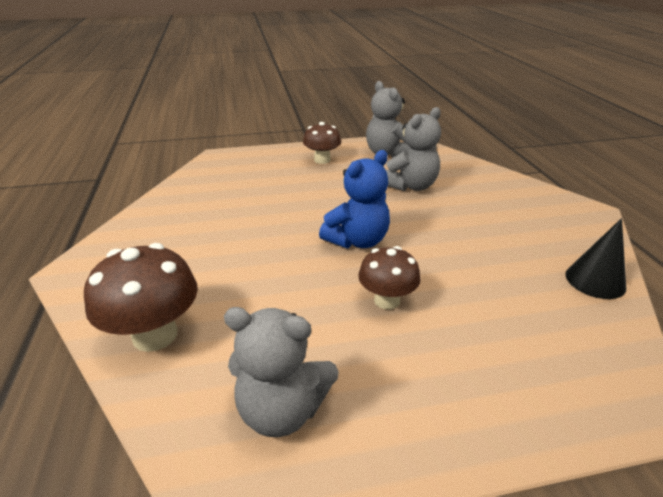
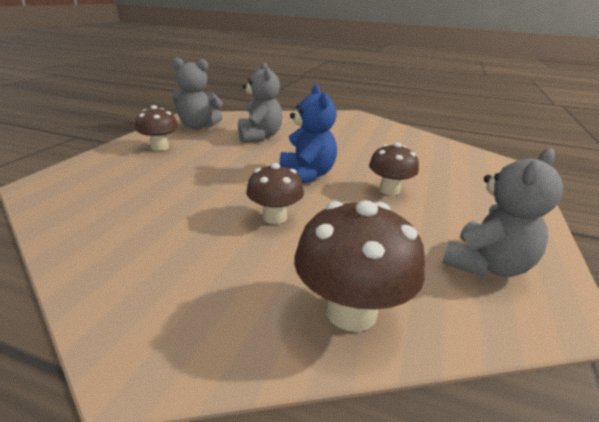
camera: 60 degrees left, 5 degrees down
(260, 254) = (274, 217): none -> brown mushroom
(595, 280) = (416, 137): black cone -> none

